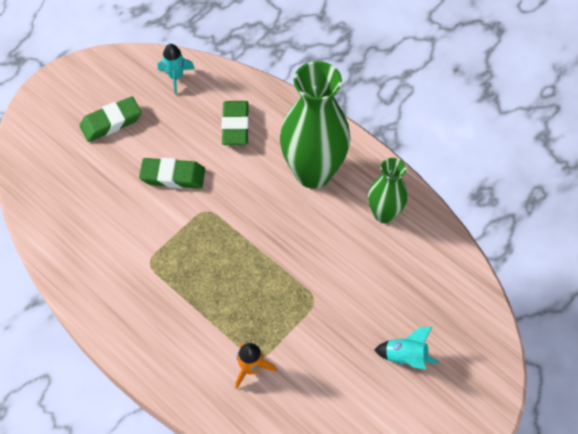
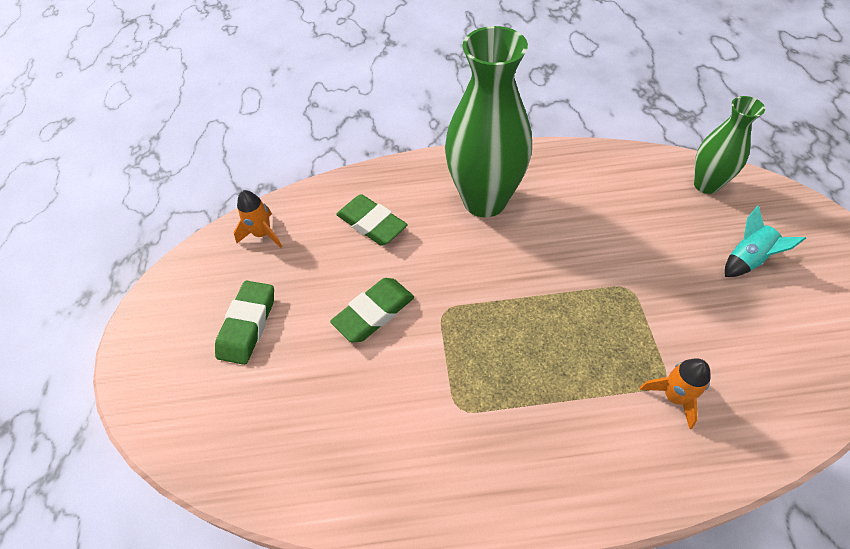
camera: 45 degrees left, 5 degrees down
(176, 77) = (263, 234): turquoise rocket -> orange rocket
(384, 214) = (576, 180): green vase -> green vase (706, 184)

